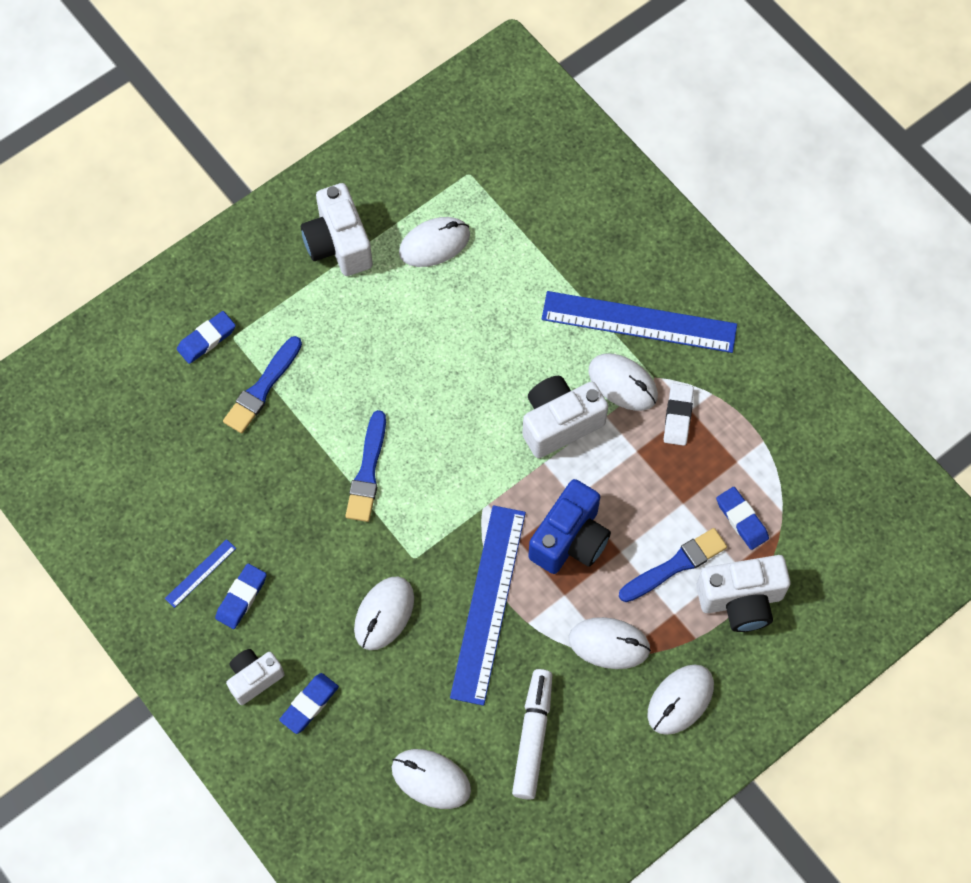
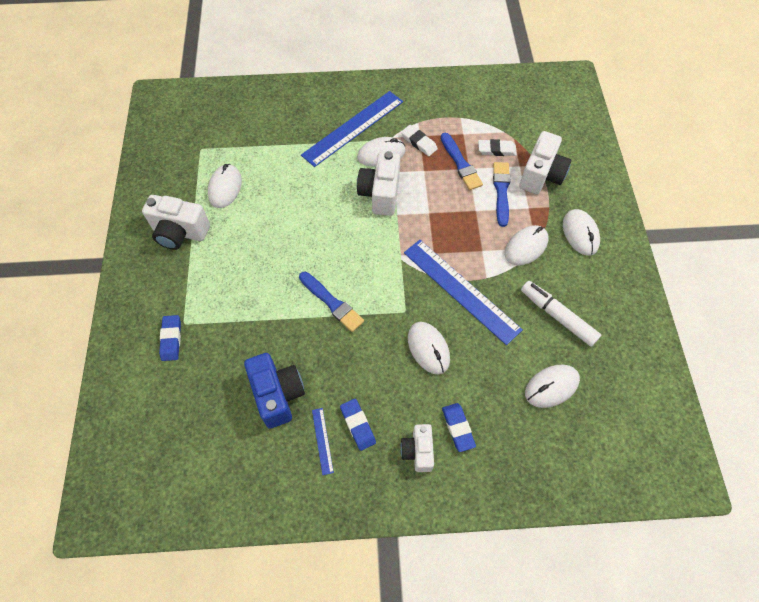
camera: 55 degrees left, 5 degrees down
(262, 388) = (231, 327): blue brush -> blue brush (460, 163)
(570, 540) = (451, 229): blue camera -> blue camera (277, 395)
(741, 519) = (496, 150): blue eraser -> white eraser

